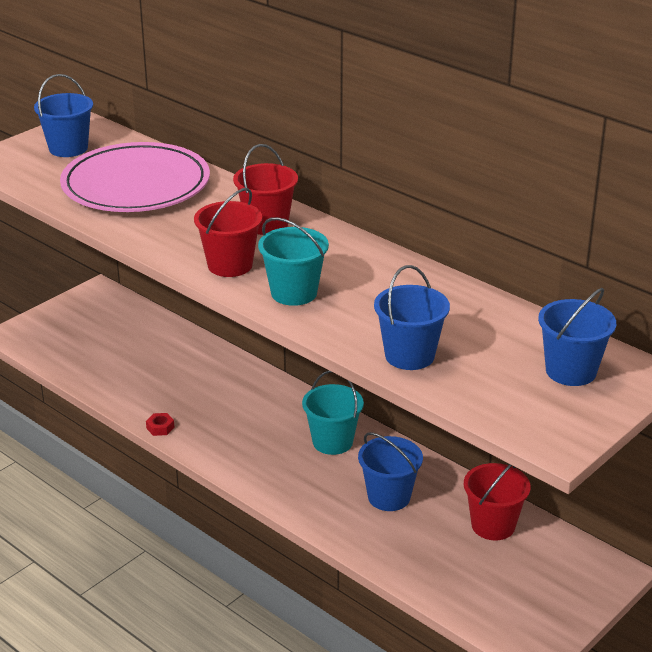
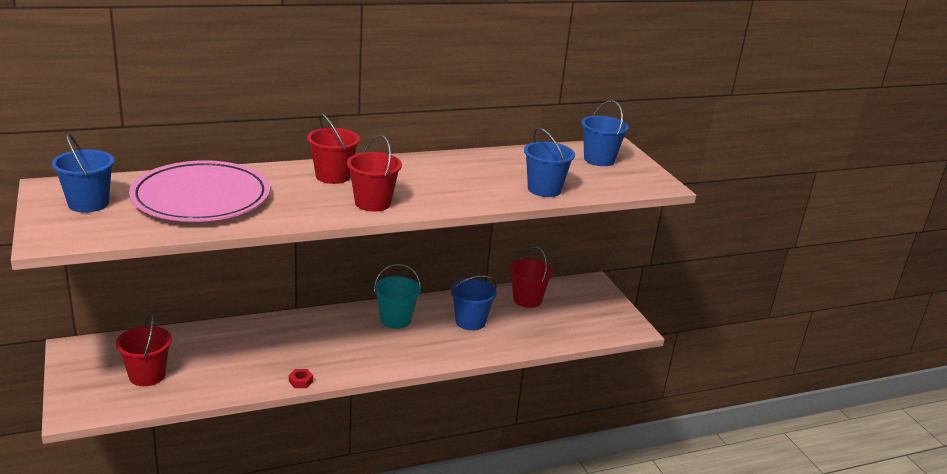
camera: 65 degrees left, 5 degrees down
(94, 343) = (147, 375): none -> red bucket
(294, 293) = (435, 196): turquoise bucket -> none

